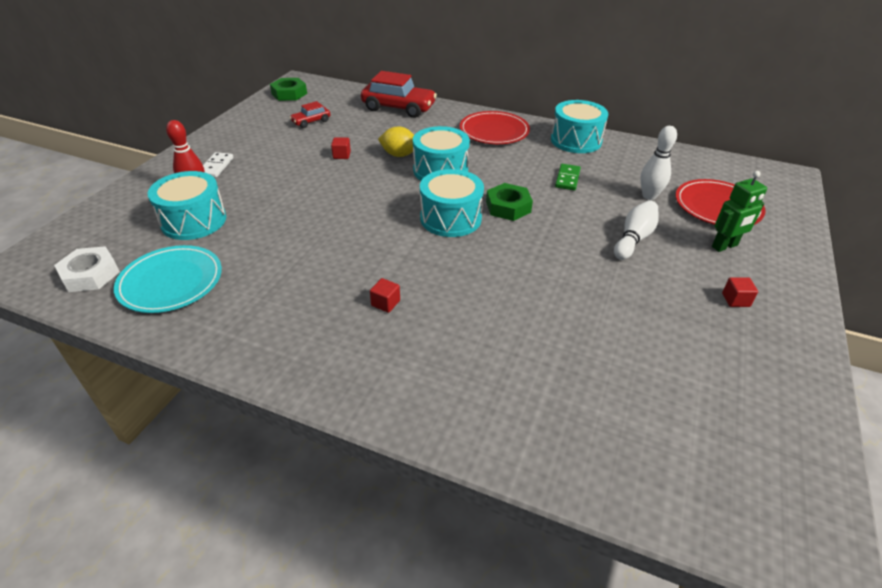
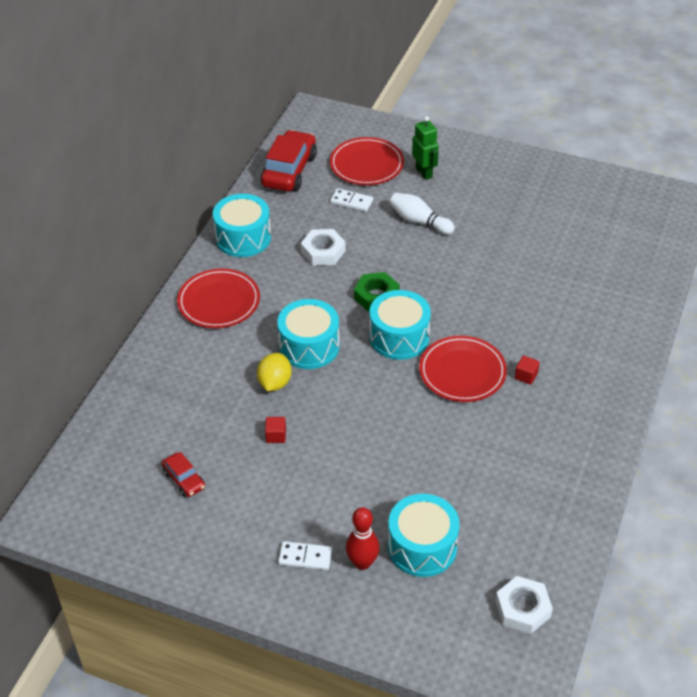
camera: 90 degrees left, 5 degrees up
(171, 282) = (523, 536): turquoise plate -> none
(289, 94) = (88, 521): green nut -> none
(398, 108) = (149, 391): red car -> red car (289, 170)
(398, 256) = (462, 372): none -> red plate
(567, 179) = (323, 251): green domino -> white nut
(649, 196) = (351, 202): white bowling pin -> white domino
(735, 300) = (489, 181): red cube -> none

